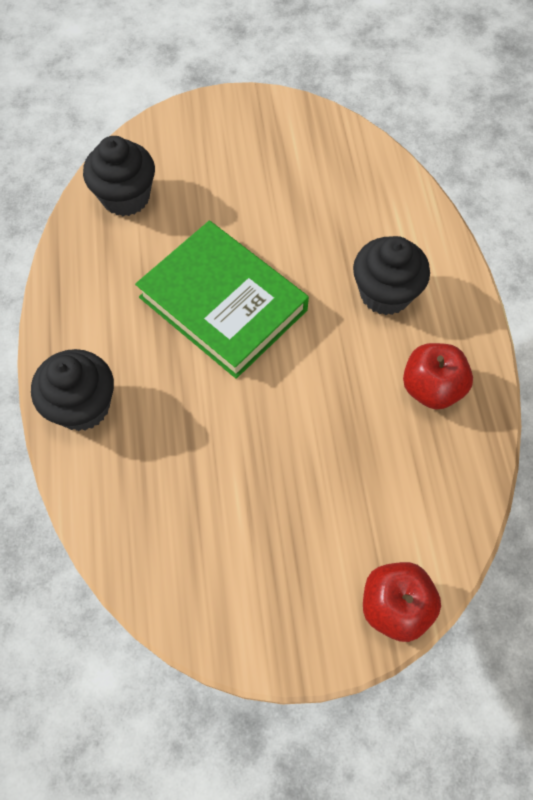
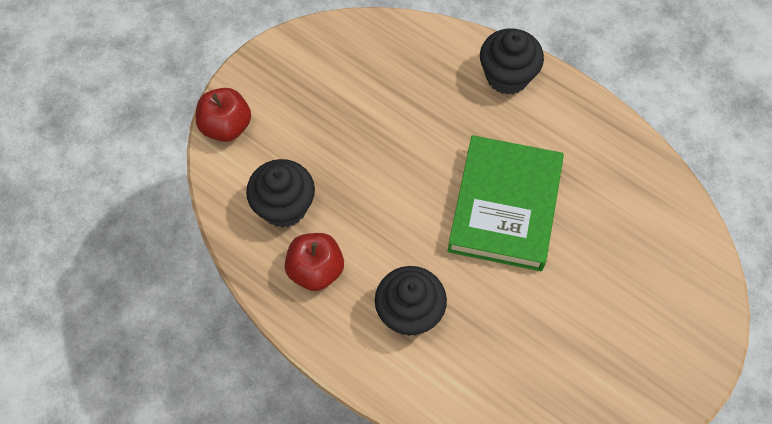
camera: 135 degrees right, 0 degrees up
(125, 197) = (660, 222): black cupcake -> black cupcake (284, 207)
(223, 304) = (504, 207): green book -> green book turned 75 degrees counterclockwise

